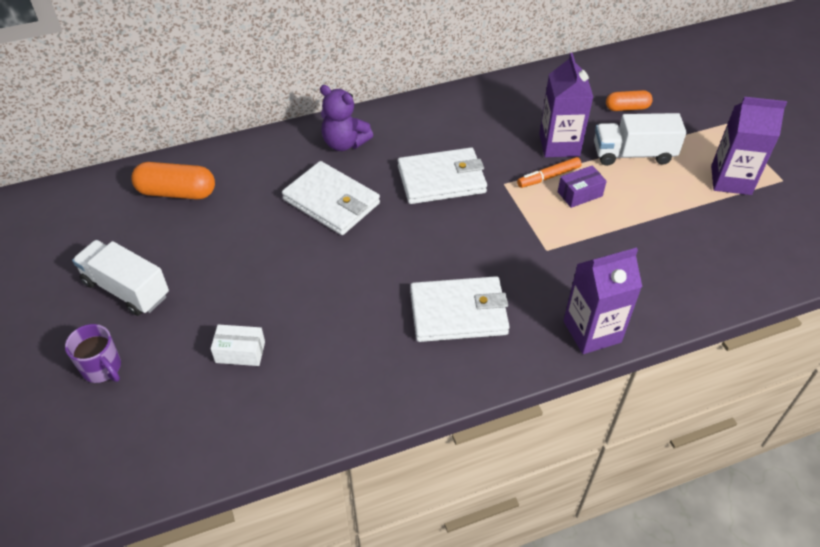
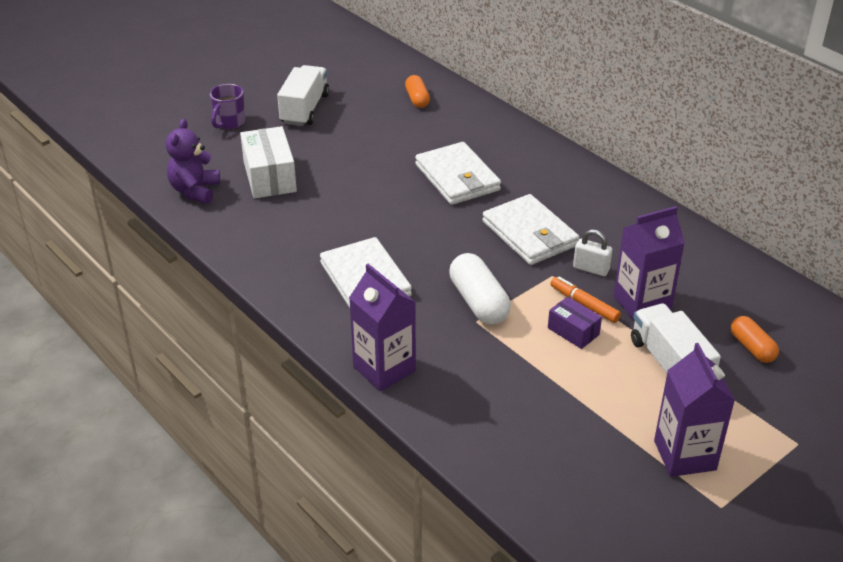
camera: 70 degrees right, 10 degrees down
(177, 192) = (417, 99): orange capsule -> orange capsule, size x0.62
(240, 352) = (270, 177): white box -> white box, size x1.74
(331, 201) = (457, 177): white wallet -> white wallet turned 45 degrees counterclockwise
(344, 143) = (538, 165): purple teddy bear -> purple teddy bear (195, 191)
(505, 158) = (591, 269): none -> white padlock
(522, 240) = (478, 302): none -> white capsule

